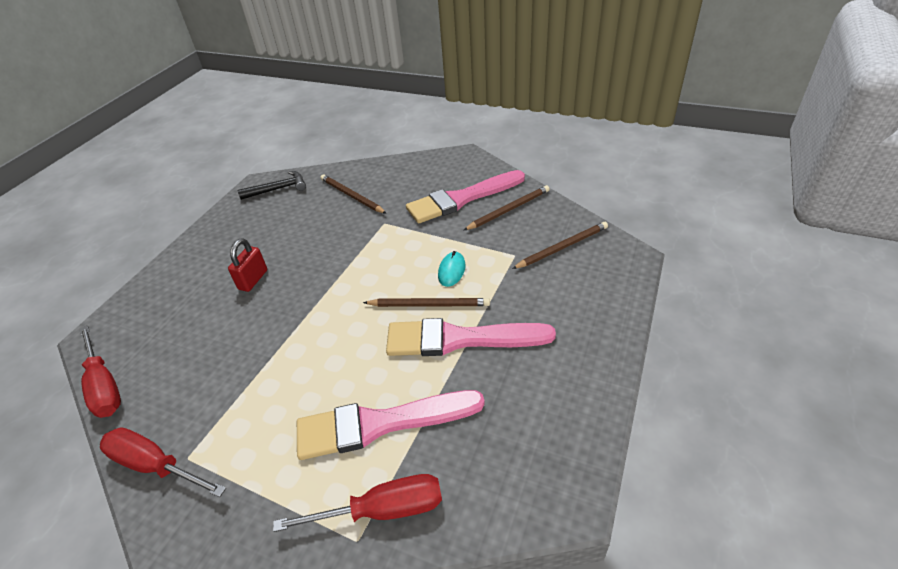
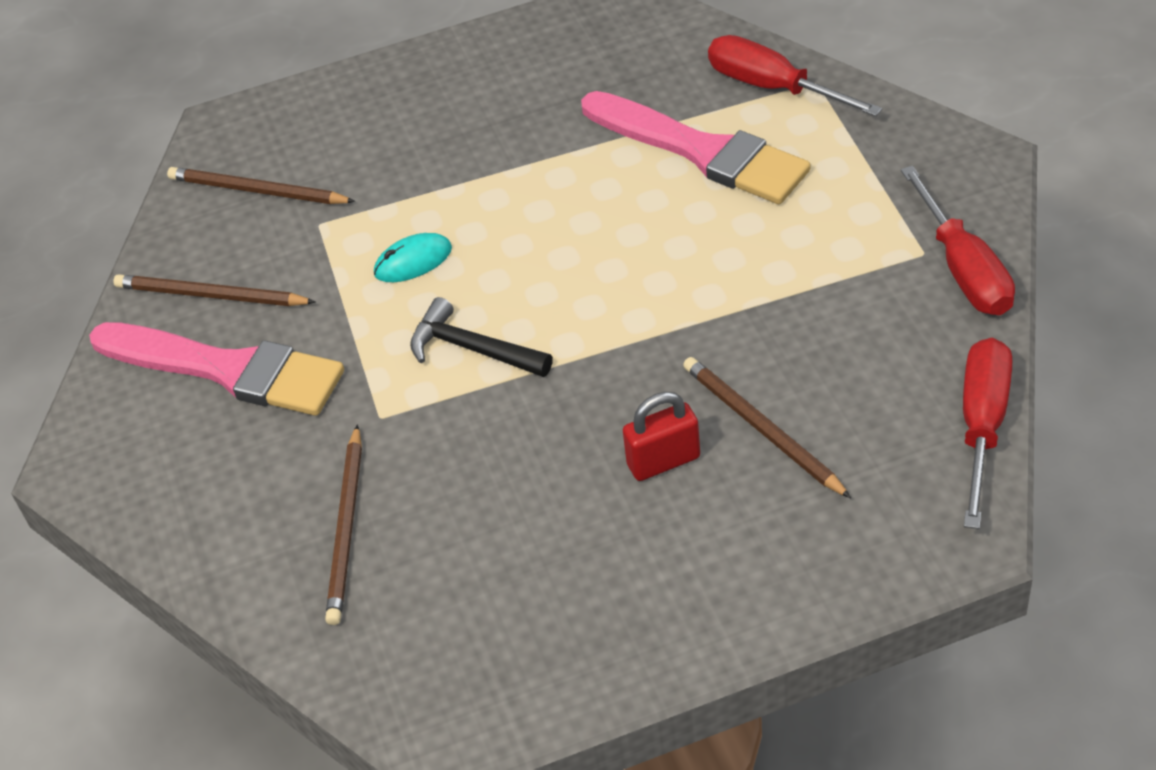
camera: 130 degrees left, 5 degrees up
(278, 189) = (429, 674): black hammer -> black hammer (472, 349)
(429, 305) = (499, 237): brown pencil -> brown pencil (762, 428)
(459, 339) = (524, 174): pink brush -> none

